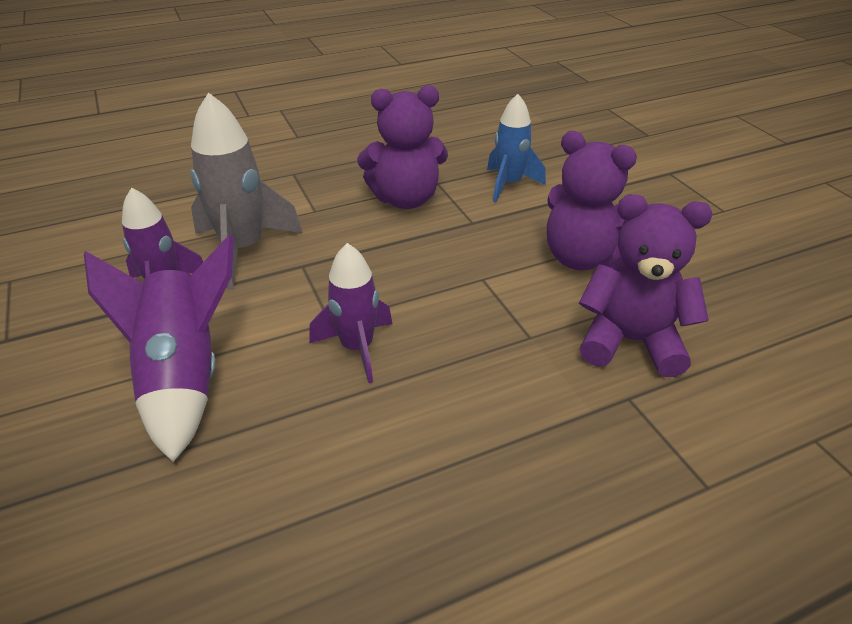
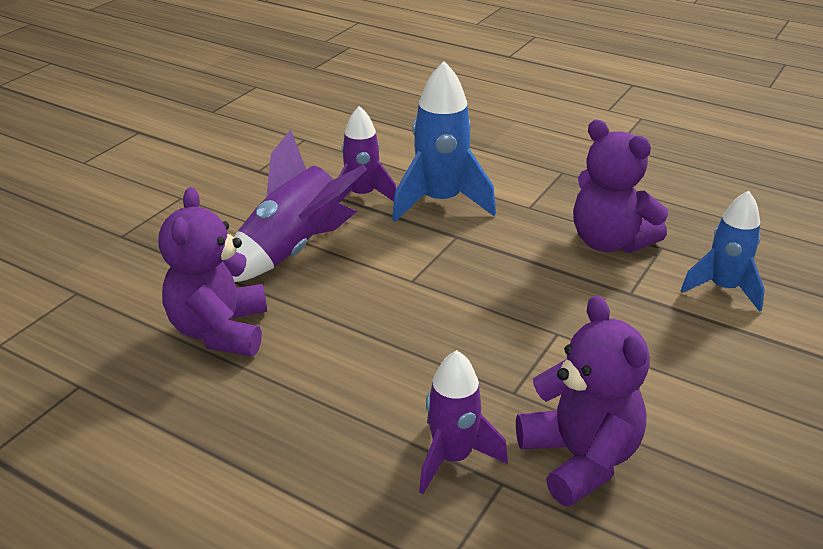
camera: 55 degrees right, 5 degrees down
(243, 249) = (440, 202): grey rocket -> blue rocket
(357, 348) = (398, 307): purple rocket -> purple rocket (452, 458)
(581, 258) = (667, 382): purple teddy bear -> purple teddy bear (220, 331)

